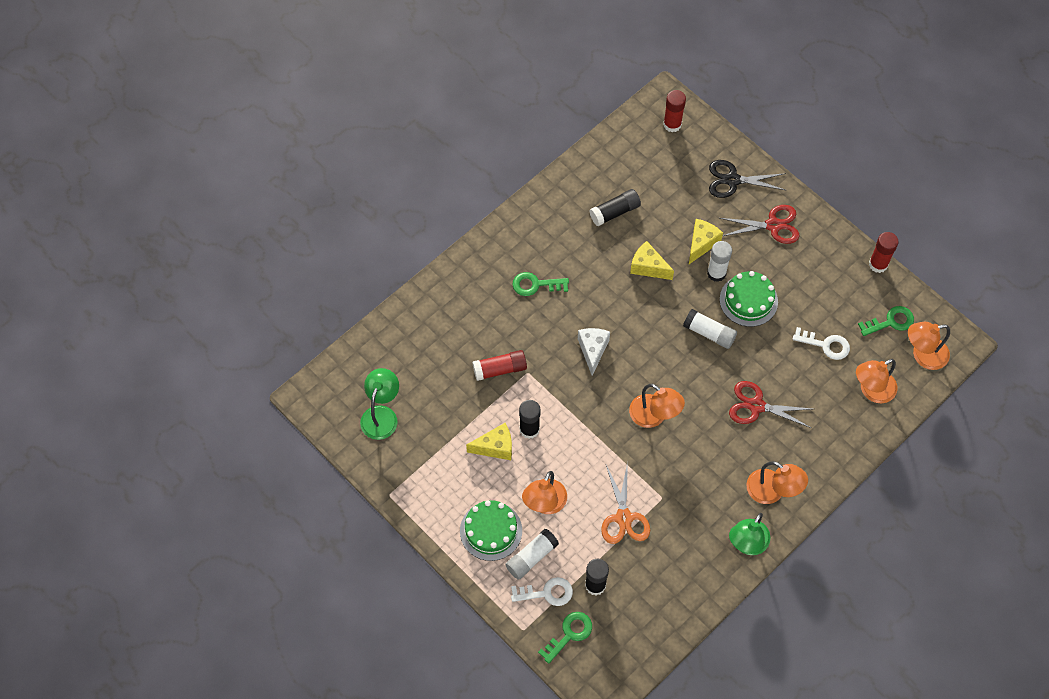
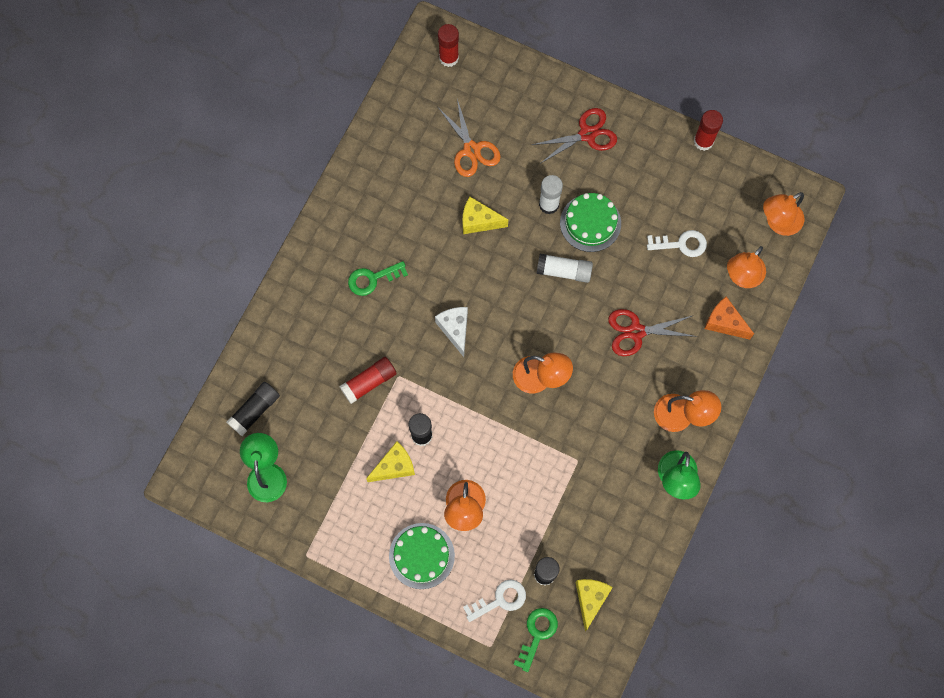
camera: 20 degrees left, 10 degrees up
(531, 557) = (472, 568): white glue stick -> none
(615, 212) = (424, 173): black glue stick -> black glue stick (255, 411)
(623, 518) = (547, 494): orange scissors -> orange scissors (471, 150)
(701, 244) = (523, 178): yellow cheese -> yellow cheese (590, 599)
(732, 180) = (530, 99): black scissors -> none
(841, 425) = (724, 323): none -> orange cheese
(890, 322) = (735, 198): green key -> none

